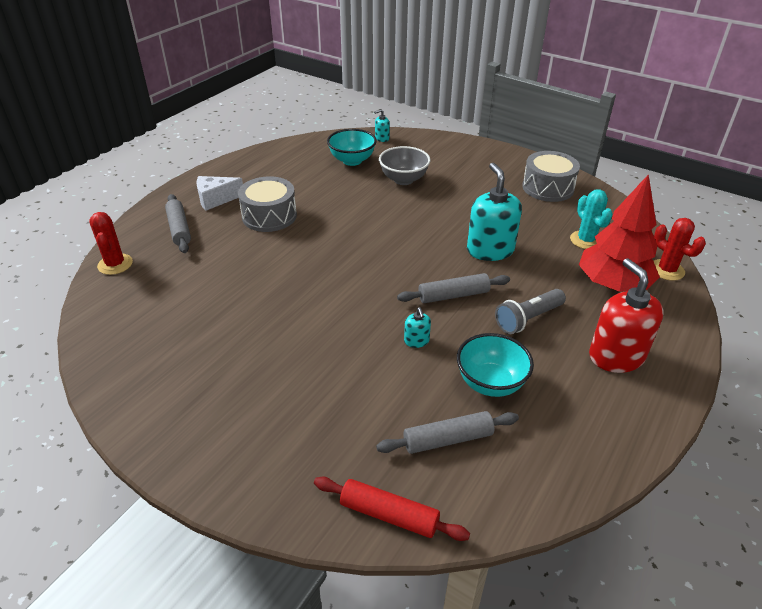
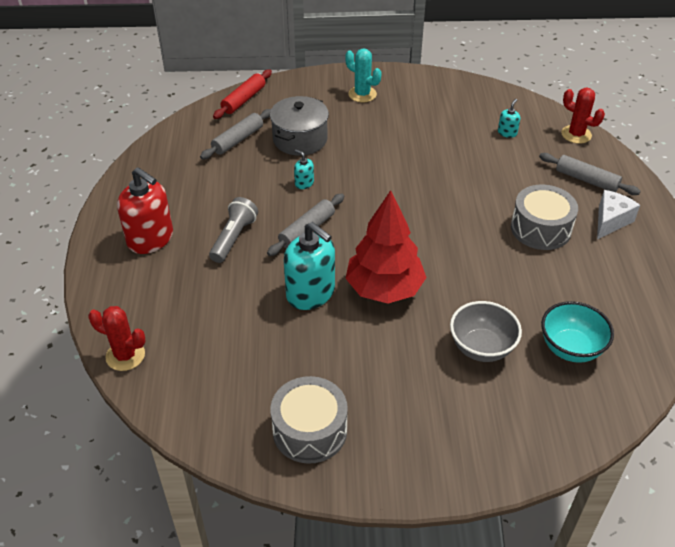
camera: 145 degrees right, 5 degrees up
(372, 398) = (300, 139): none -> grey pot
(382, 138) = (592, 416): turquoise soap dispenser -> turquoise soap dispenser (507, 133)
(389, 515) = (243, 100): red rolling pin -> red rolling pin turned 45 degrees counterclockwise
(490, 383) = (233, 180): turquoise bowl -> none
(586, 240) = (223, 356): turquoise cactus -> turquoise cactus (362, 94)
(613, 284) = (175, 309): red tree -> red tree (384, 289)

